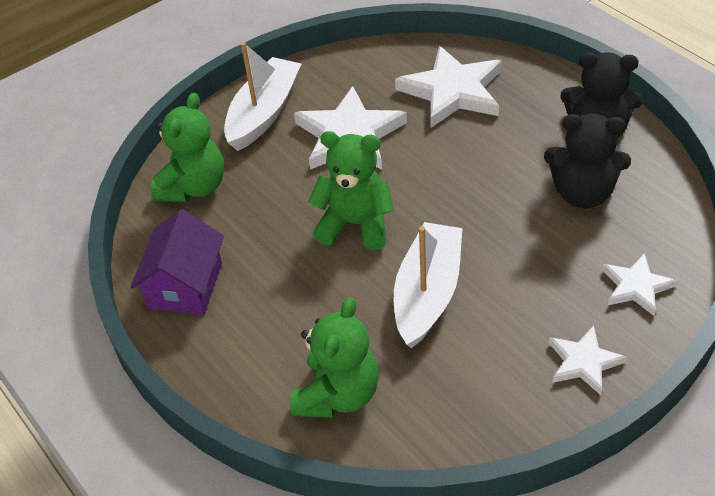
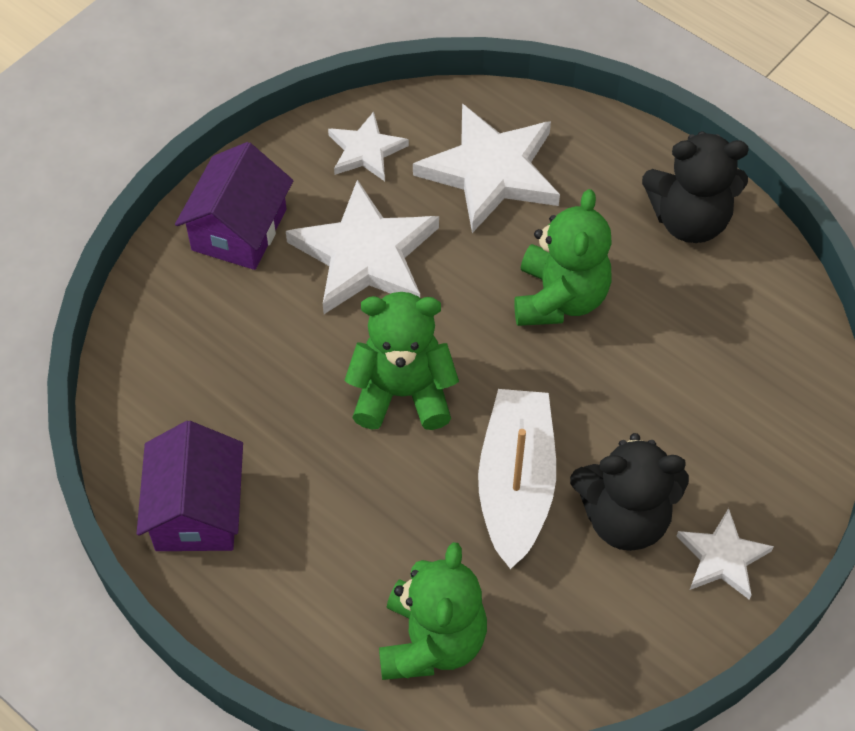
camera: 15 degrees left, 10 degrees up
(194, 187) = (170, 358): green teddy bear -> green teddy bear (559, 298)
(264, 113) = (239, 229): white boat -> purple house
(583, 193) = (685, 316): black teddy bear -> black teddy bear (624, 517)
(636, 286) = (770, 444): white star -> white star (366, 150)

